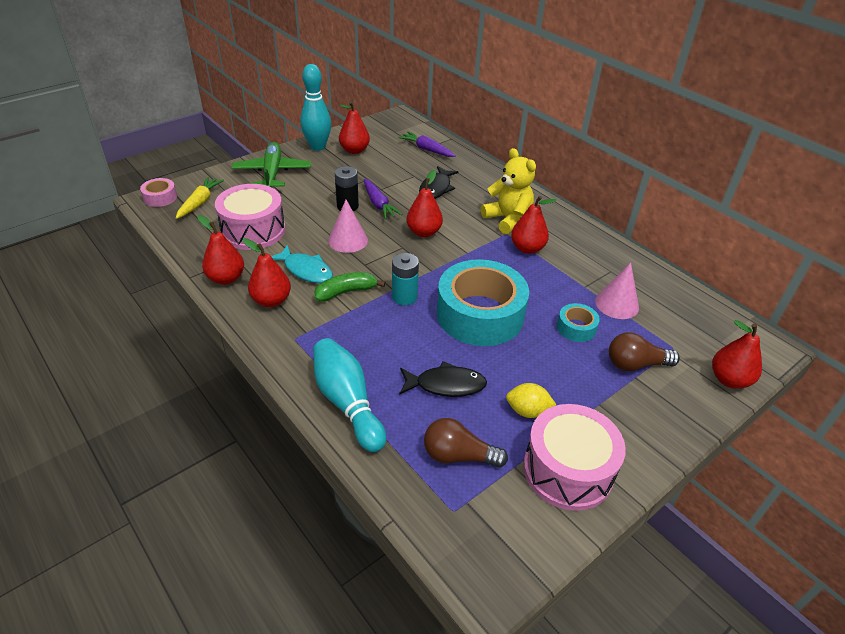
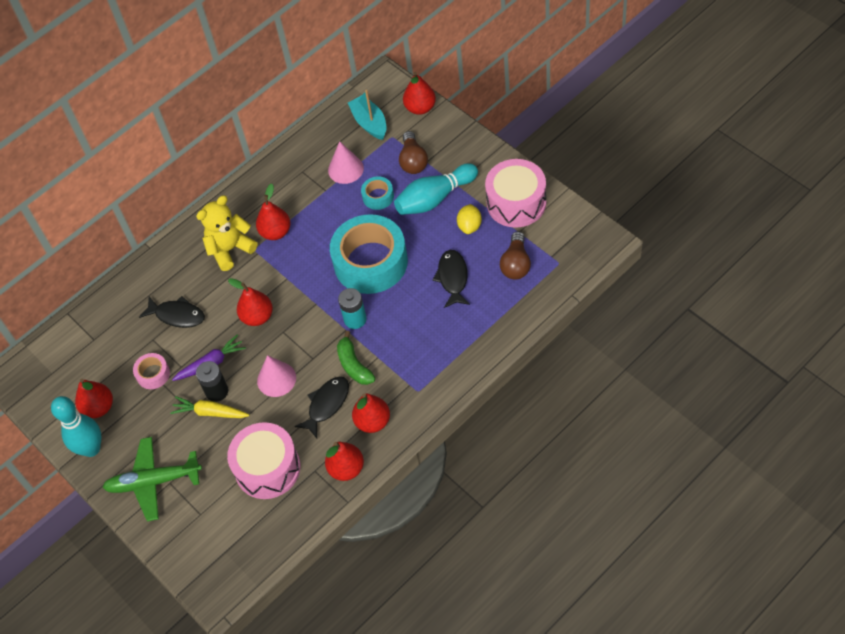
camera: 85 degrees left, 15 degrees up
(160, 197) = (212, 583): pink tape -> pink tape (153, 374)
(200, 202) = (219, 538): yellow carrot -> yellow carrot (210, 412)
(306, 270) = (327, 404): turquoise fish -> black fish
(347, 403) = (481, 339): turquoise bowling pin -> turquoise bowling pin (435, 198)
(427, 149) = (95, 334): purple carrot -> none
(692, 329) = (369, 123): none -> turquoise boat

